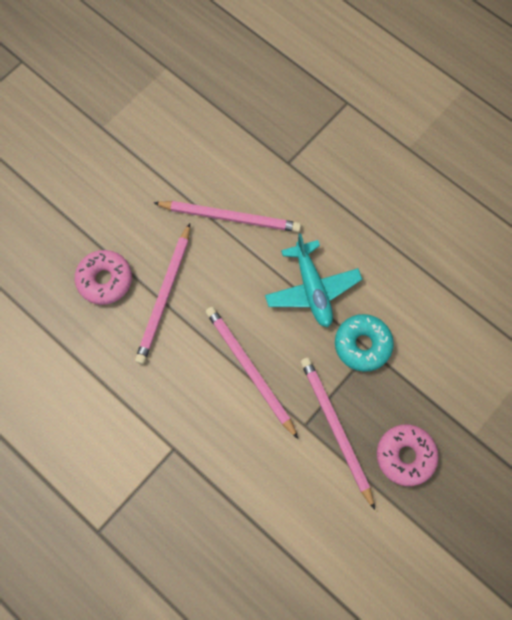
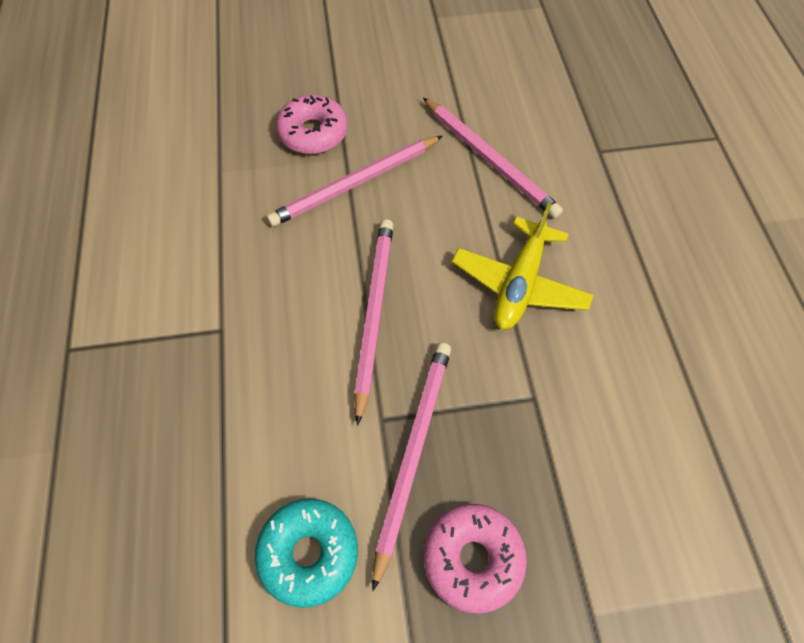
camera: 40 degrees right, 10 degrees down
(312, 289) = (519, 283): turquoise plane -> yellow plane
(362, 345) = (529, 384): turquoise donut -> turquoise donut (309, 553)

